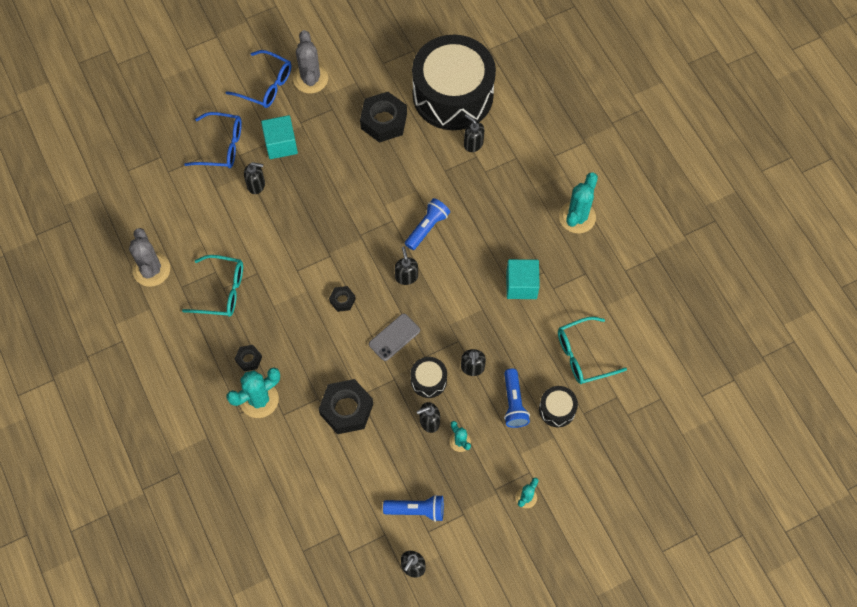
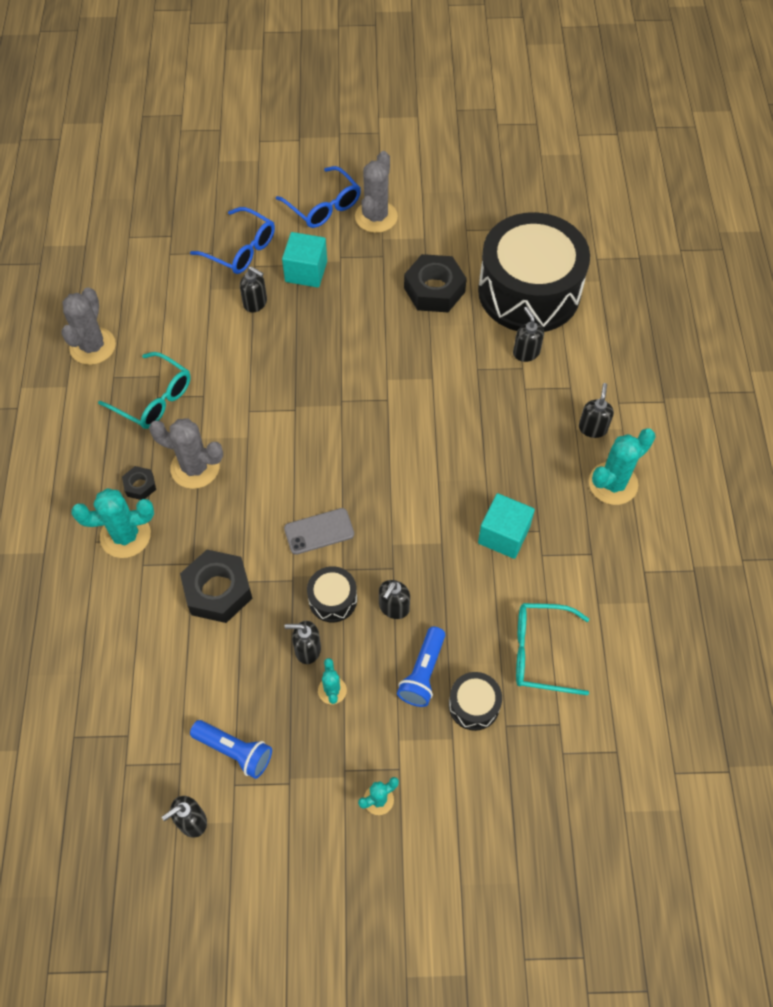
camera: 25 degrees right, 5 degrees down
(281, 329) = (195, 468): none -> grey cactus
(342, 300) = (282, 464): black nut -> none
(406, 276) = (370, 468): black soap dispenser -> black soap dispenser (592, 428)
(427, 228) = (423, 424): blue flashlight -> none

